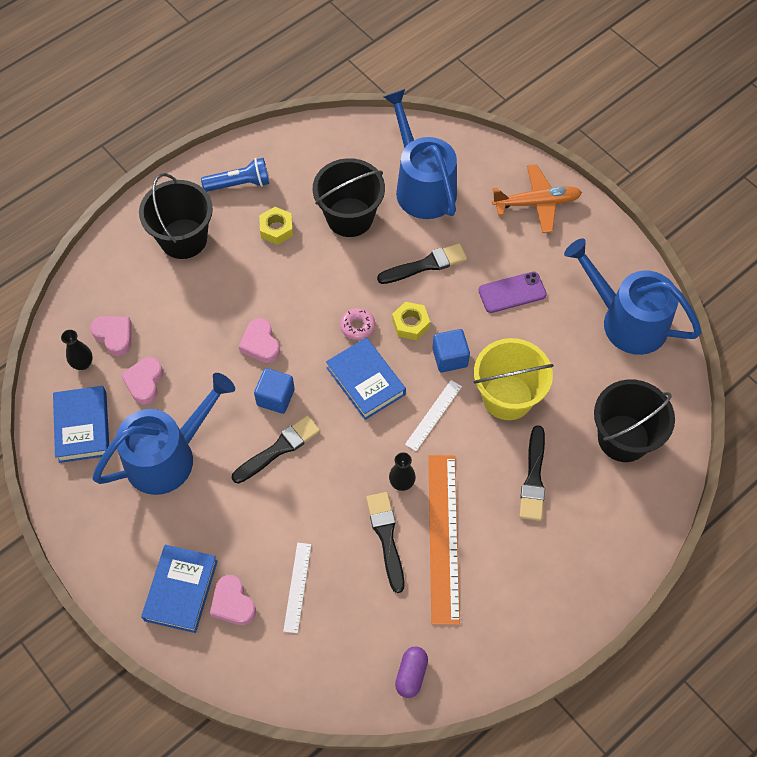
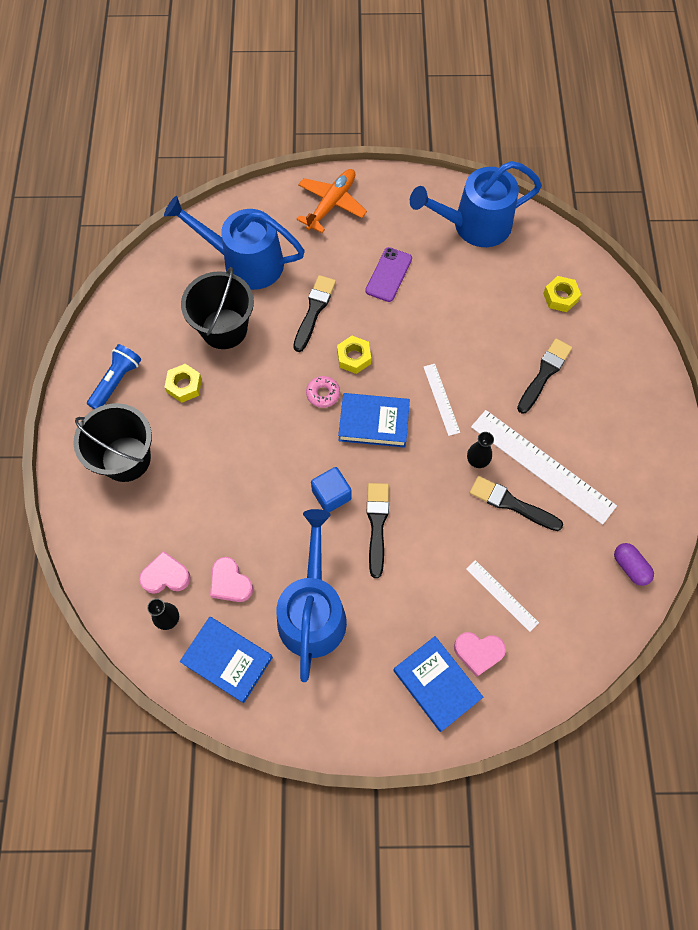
camera: 50 degrees left, 5 degrees up
(260, 344) = (275, 472): pink heart -> none
(443, 537) = (542, 466): orange ruler -> white ruler
(450, 357) = (404, 353): blue cube -> none
(507, 397) = (468, 341): yellow bucket -> none
(533, 478) = (544, 374): black brush -> black brush turned 105 degrees counterclockwise
(623, 438) = (560, 297): black bucket -> yellow nut

